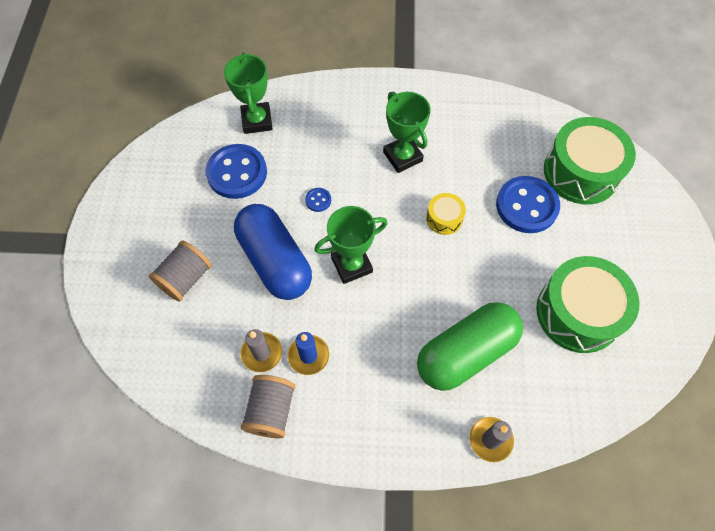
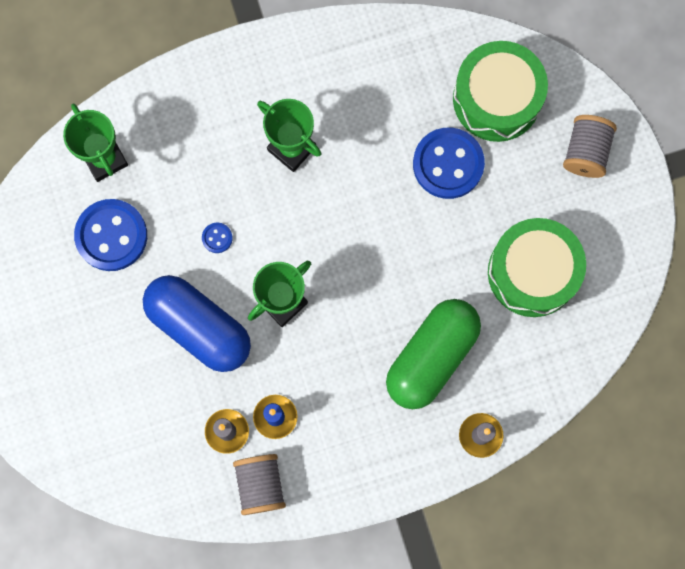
camera: 20 degrees left, 15 degrees up
(185, 278) = (112, 381): grey spool -> grey spool (586, 152)
(444, 218) = (363, 211): yellow drum -> none

